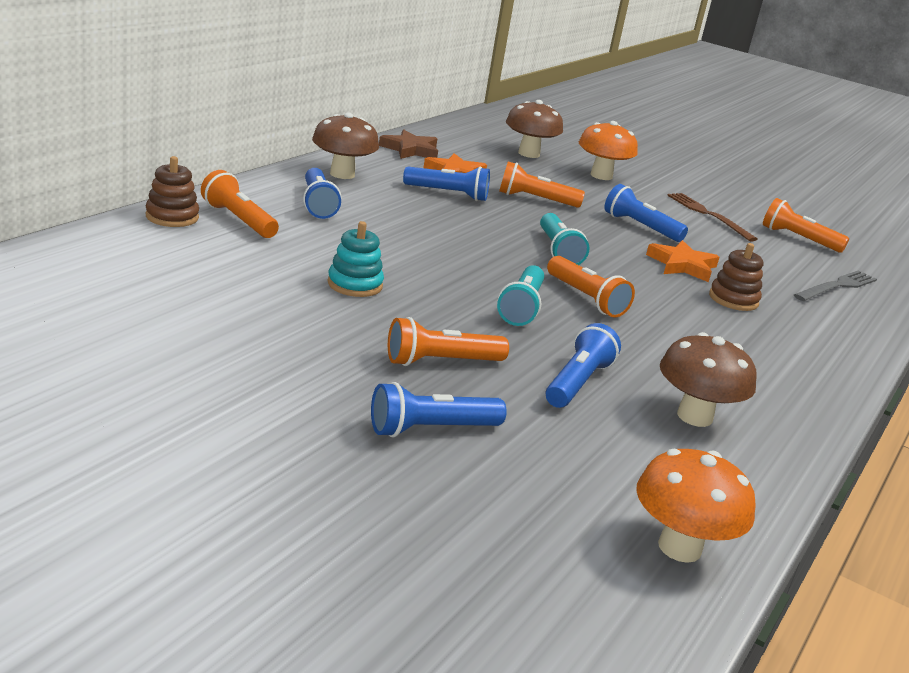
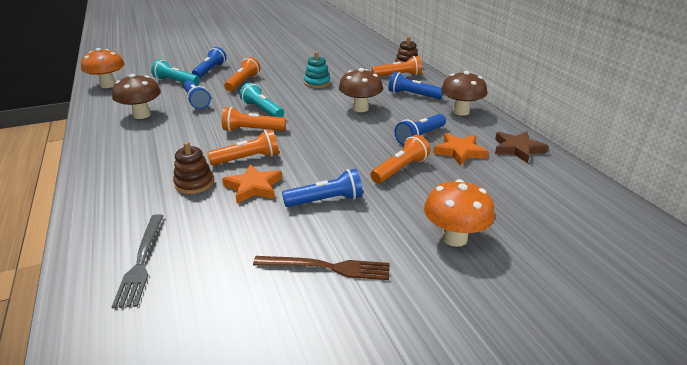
camera: 130 degrees right, 5 degrees up
(528, 154) = (521, 213): brown mushroom -> brown mushroom (360, 108)
(558, 251) = (312, 144): turquoise flashlight -> turquoise flashlight (176, 82)
(798, 239) = (230, 313): orange flashlight -> orange flashlight (247, 159)

